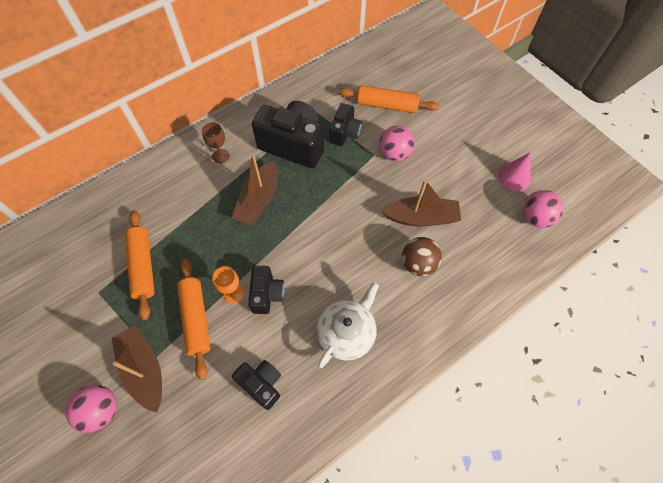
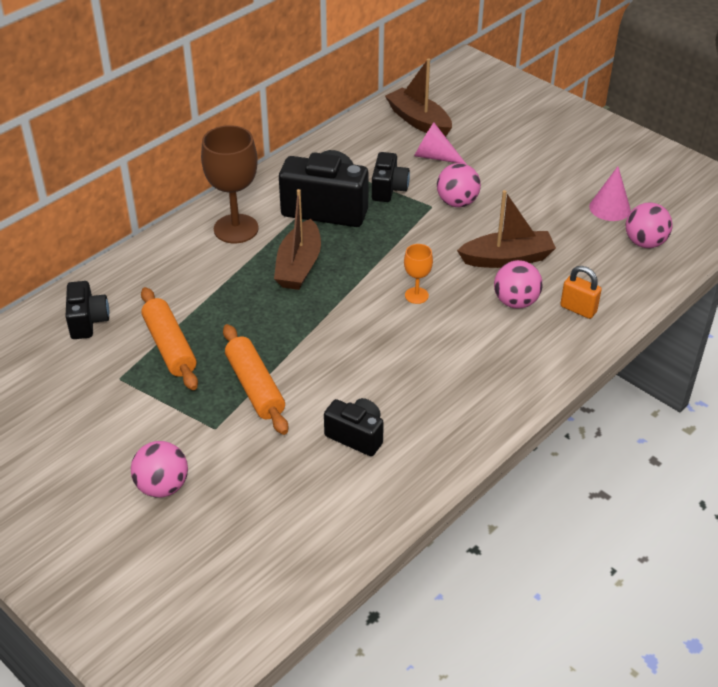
camera: 10 degrees left, 20 degrees down
(144, 370) = (204, 442): brown boat -> brown boat (419, 121)
(221, 156) = (236, 229): brown goblet -> brown goblet, size x2.00
(233, 293) = (294, 357): orange goblet -> orange goblet (416, 295)
(267, 294) = (337, 353): black camera -> black camera (88, 321)
(347, 333) = (447, 375): white teapot -> none
(387, 105) = (434, 156): orange rolling pin -> pink cone
(418, 264) = (515, 302): brown ball -> pink ball
(467, 279) = (578, 309): none -> orange padlock

